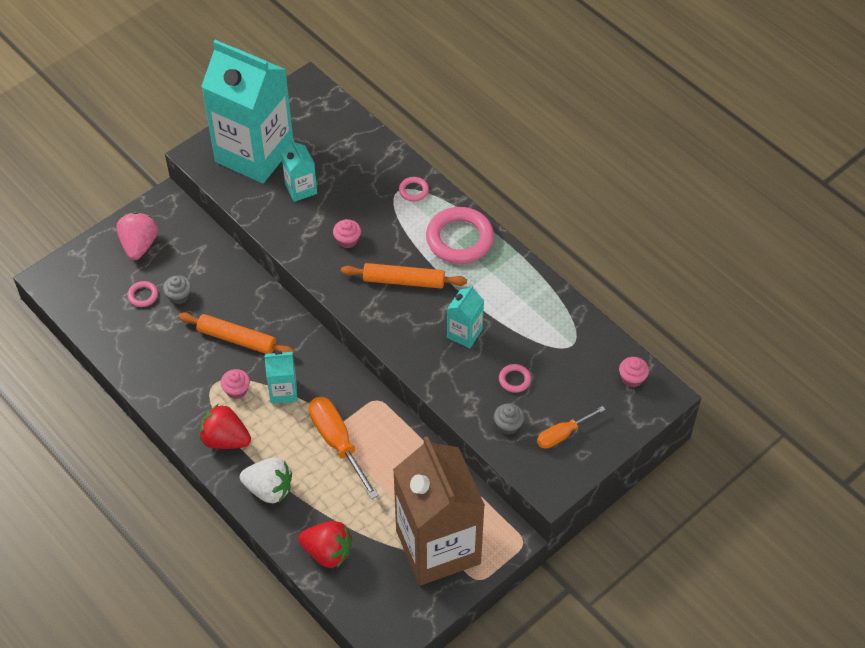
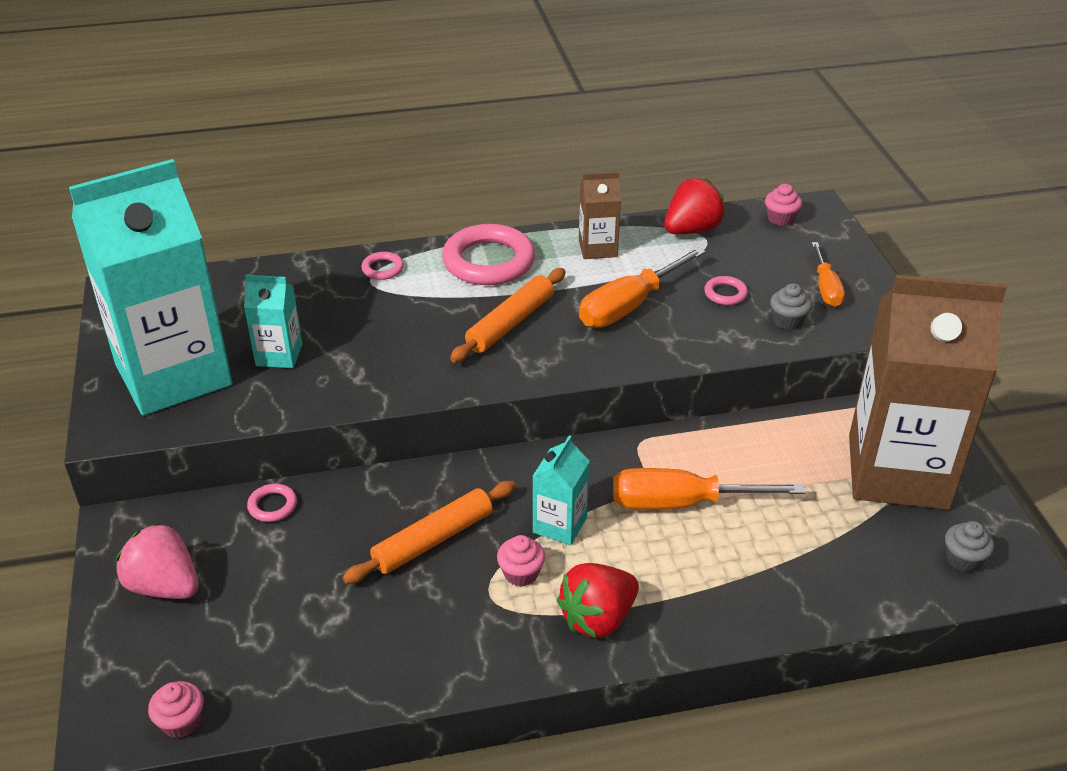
camera: 60 degrees left, 15 degrees down
(143, 295) = (260, 617): pink ring -> pink ring (272, 506)
(179, 296) = (301, 575): grey cupcake -> grey cupcake (963, 559)
(269, 489) = (715, 602): white strawberry -> none
(327, 552) = (855, 579): red strawberry -> red strawberry (691, 230)
(347, 240) = (403, 345): pink cupcake -> pink cupcake (181, 722)
(464, 333) = (629, 306): turquoise carton -> orange screwdriver
(516, 289) = (598, 248): none -> brown carton

